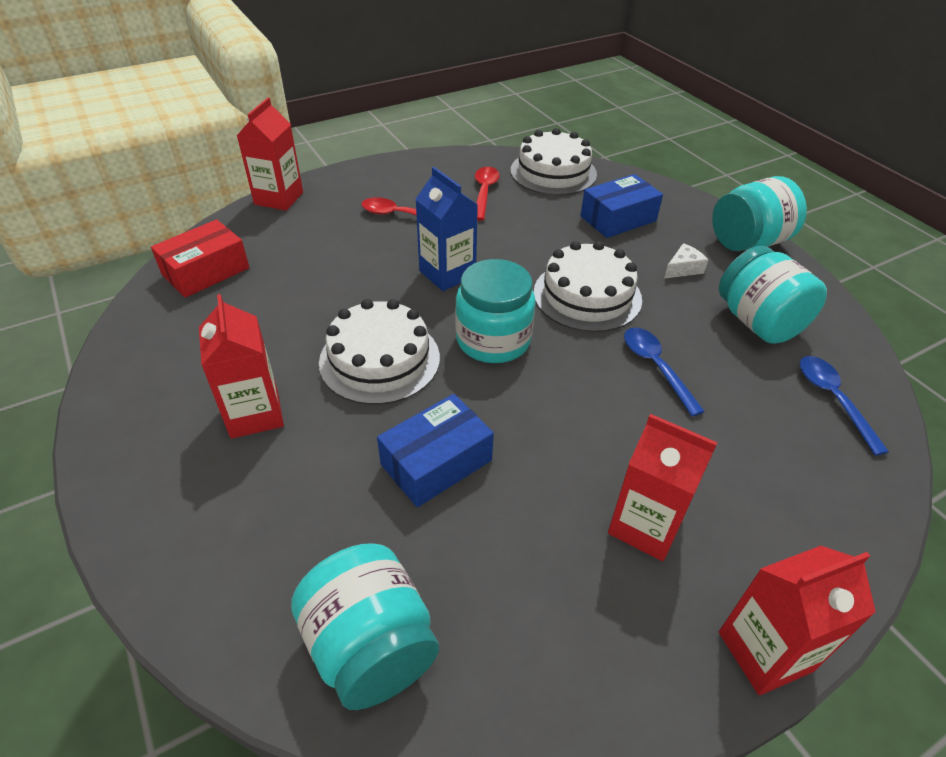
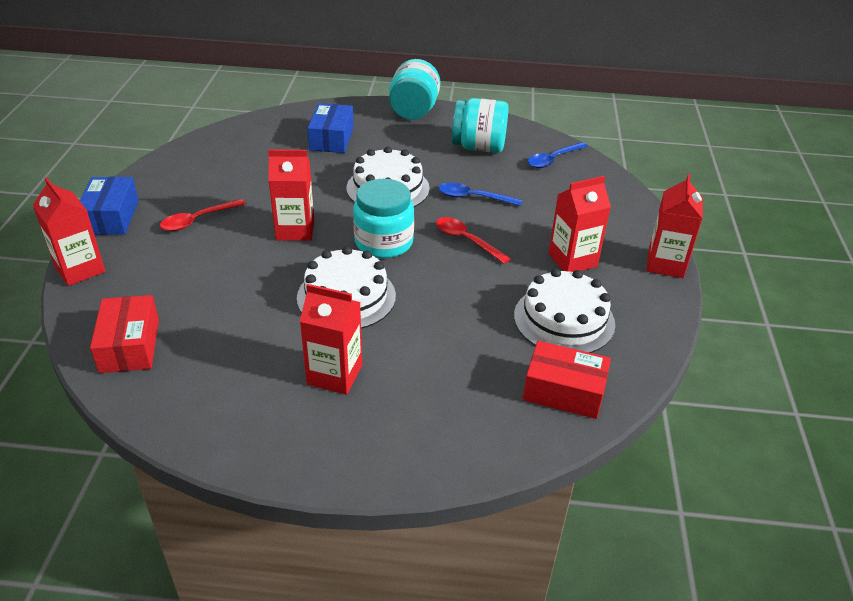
camera: 55 degrees left, 5 degrees down
(371, 646) = (564, 391): turquoise jar -> red box
(436, 462) = (460, 311): blue box -> blue box (111, 217)
(447, 273) = (295, 230): blue carton -> red carton
(484, 192) = (226, 172): red spoon -> red spoon (466, 240)
(553, 172) = (246, 134): white cake -> white cake (564, 319)
(683, 269) = (407, 144): white cheese -> none
(833, 399) = (553, 159): blue spoon -> blue spoon turned 60 degrees counterclockwise

